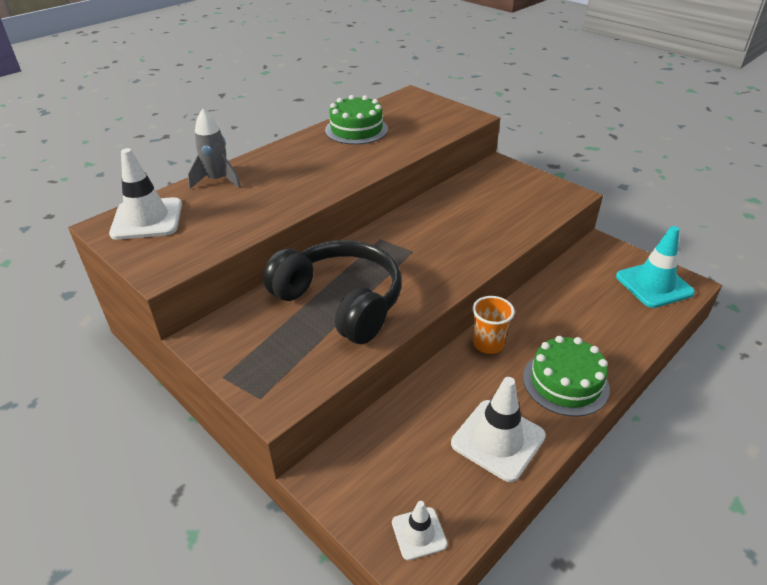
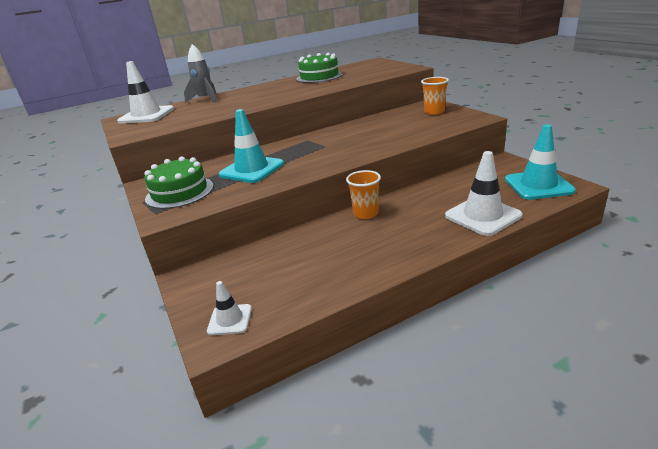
camera: 20 degrees right, 10 degrees down
(340, 302) = (252, 169): black headphones -> turquoise traffic cone
(498, 440) = (333, 270): white traffic cone -> white traffic cone (482, 216)
(513, 181) = (434, 112): none -> orange cup
(565, 382) = (415, 240): green cake -> green cake (180, 192)

